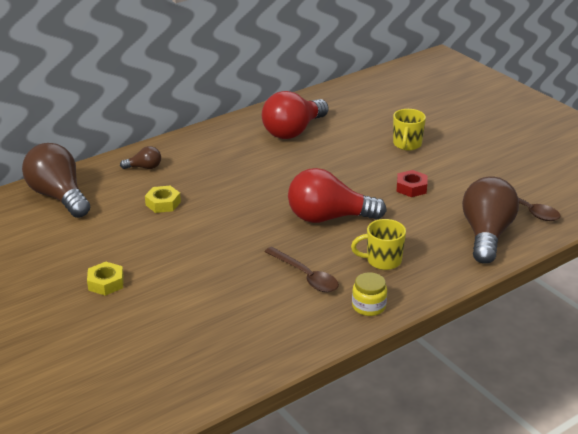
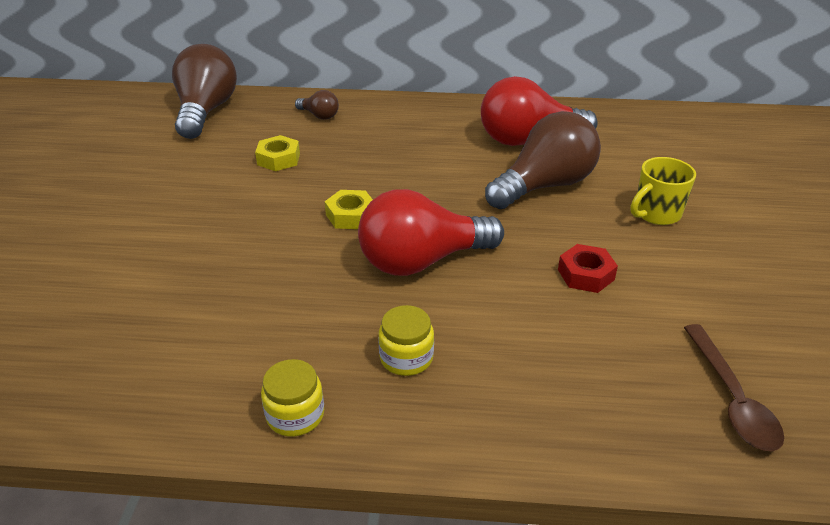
camera: 40 degrees right, 5 degrees up
(106, 283) = (101, 216): yellow nut -> yellow nut (351, 215)
(305, 276) = (286, 322): brown spoon -> none
(329, 218) = (422, 261): red light bulb -> red light bulb turned 60 degrees counterclockwise
(382, 261) = (406, 358): yellow mug -> yellow jar
(486, 235) = (611, 406): brown light bulb -> brown light bulb (544, 186)

